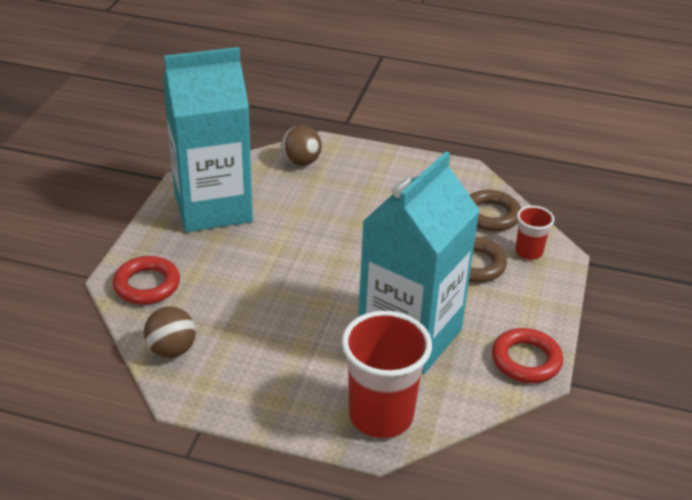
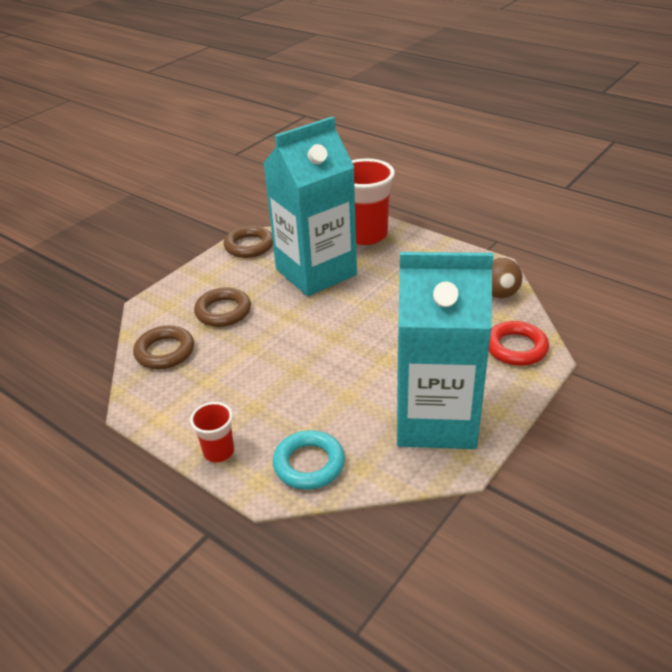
camera: 155 degrees left, 0 degrees up
(301, 162) = (309, 464): brown ball -> turquoise ring
(526, 360) = (249, 246): red ring -> brown ring
(528, 252) = (169, 312): red cup -> red cup (219, 452)

